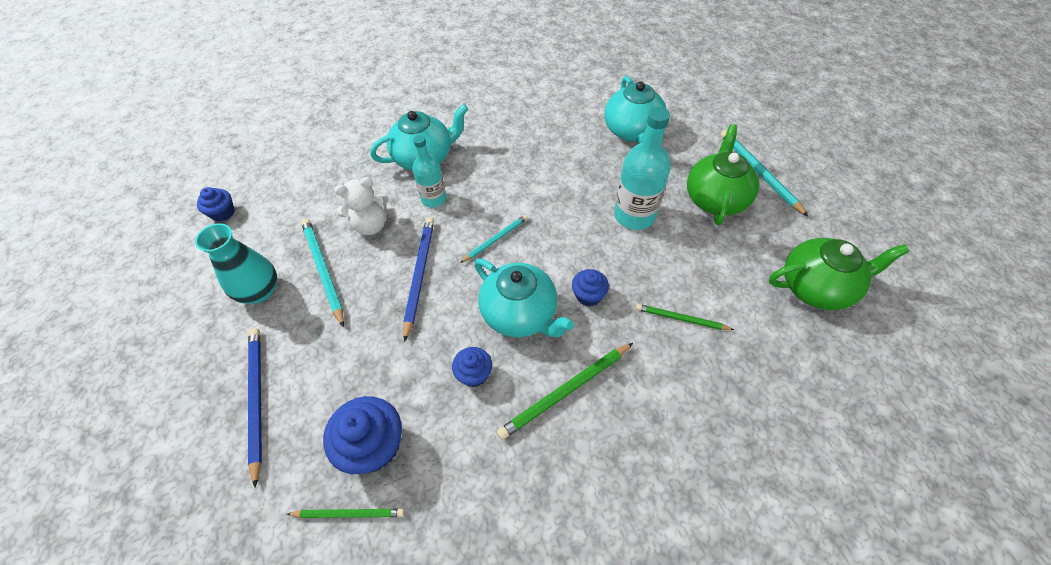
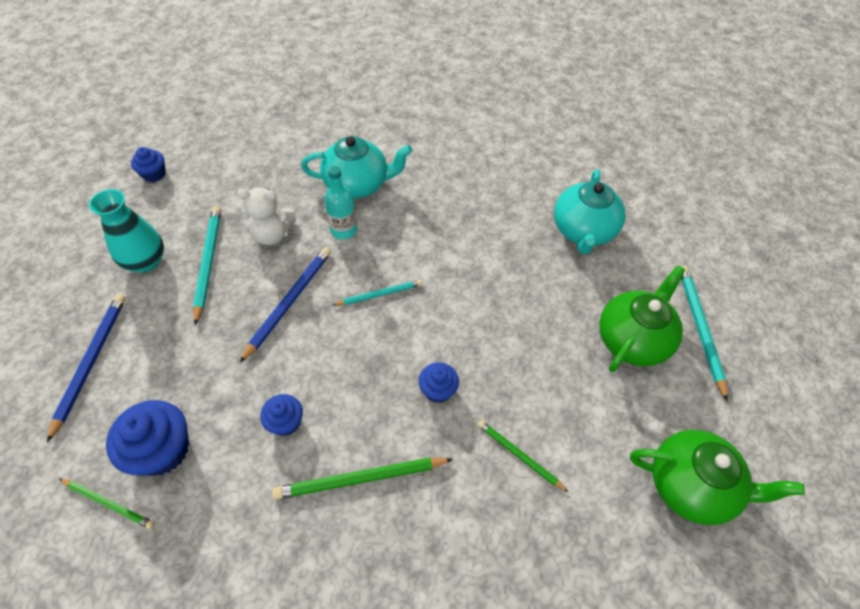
camera: 20 degrees right, 0 degrees up
(520, 314) = (361, 380): turquoise teapot -> none
(634, 215) = (533, 324): turquoise bottle -> none

